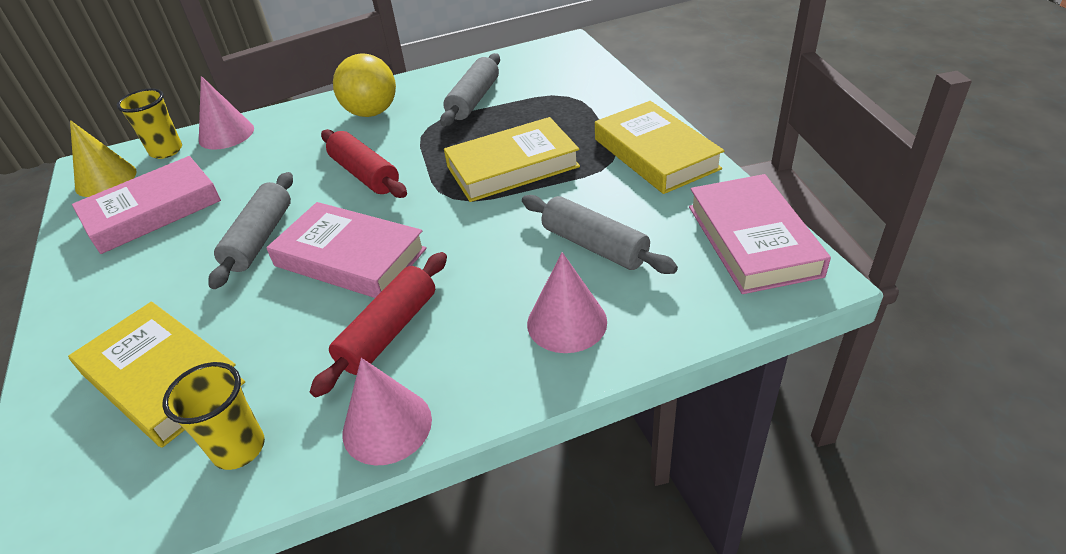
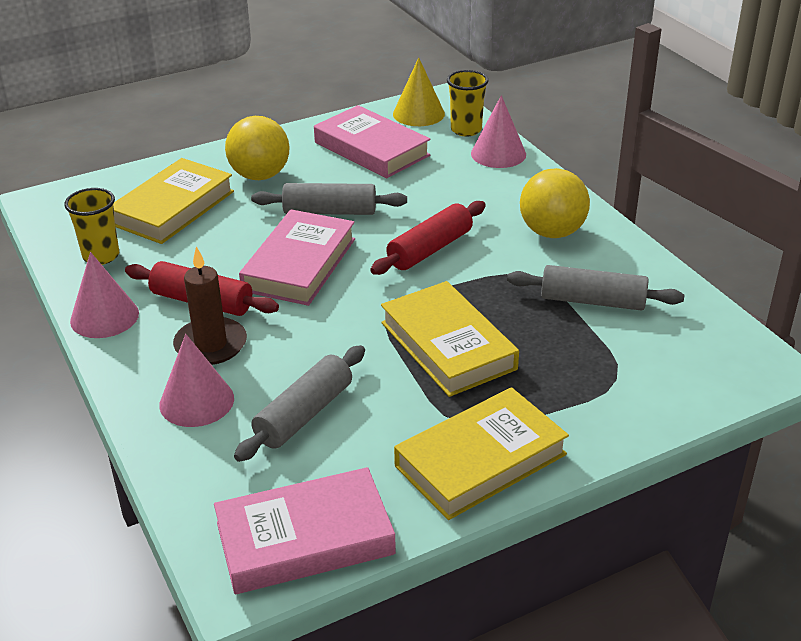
camera: 80 degrees right, 5 degrees down
(142, 298) = (260, 176): none -> yellow ball
(472, 318) = (211, 345): none -> brown candle

